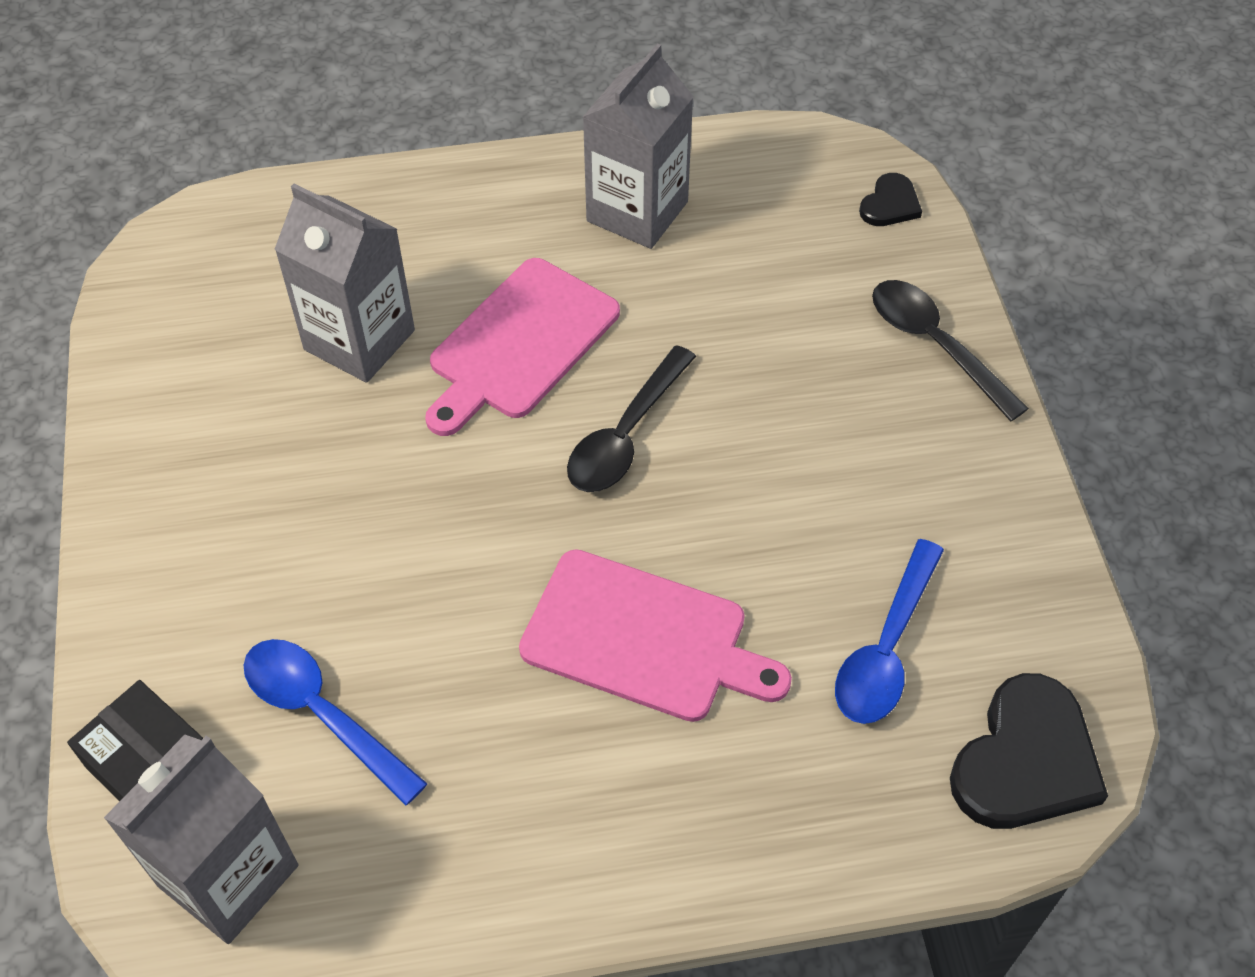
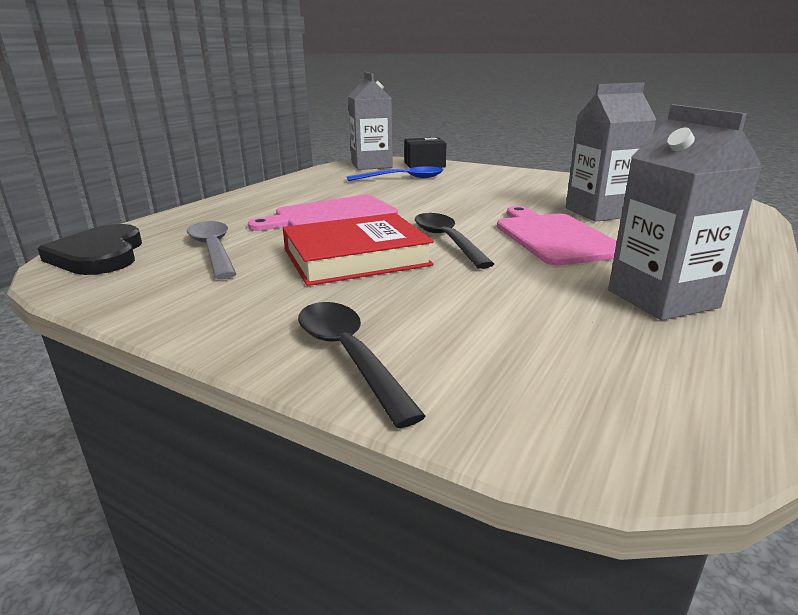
camera: 130 degrees right, 30 degrees down
(761, 483) = (356, 257): none -> red book
(886, 648) = (213, 250): blue spoon -> grey spoon
(890, 204) = (565, 428): black heart -> none
(935, 345) = (349, 356): black spoon -> black spoon turned 120 degrees counterclockwise

